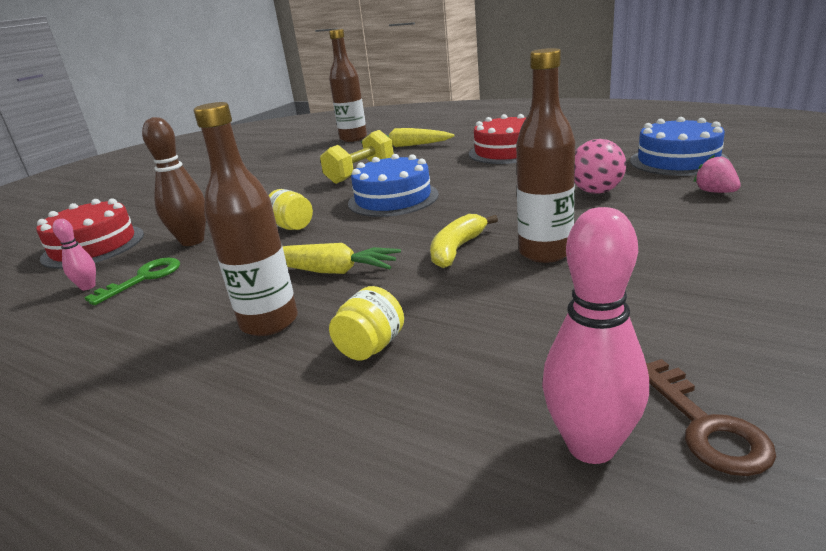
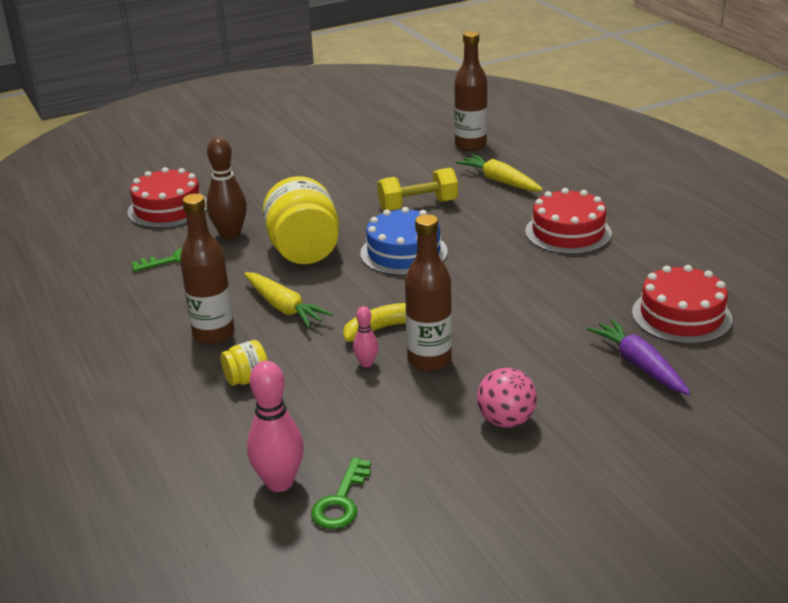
camera: 30 degrees right, 5 degrees up
(88, 287) = (140, 251): pink bowling pin -> pink bowling pin (366, 363)
(292, 227) = (304, 251): yellow jar -> yellow jar, size x2.12
(596, 191) = (555, 319): pink ball -> pink ball (506, 421)
(678, 160) = (681, 316): blue cake -> red cake
(705, 425) = (341, 501): brown key -> green key
(715, 192) = (639, 365): pink strawberry -> purple carrot

